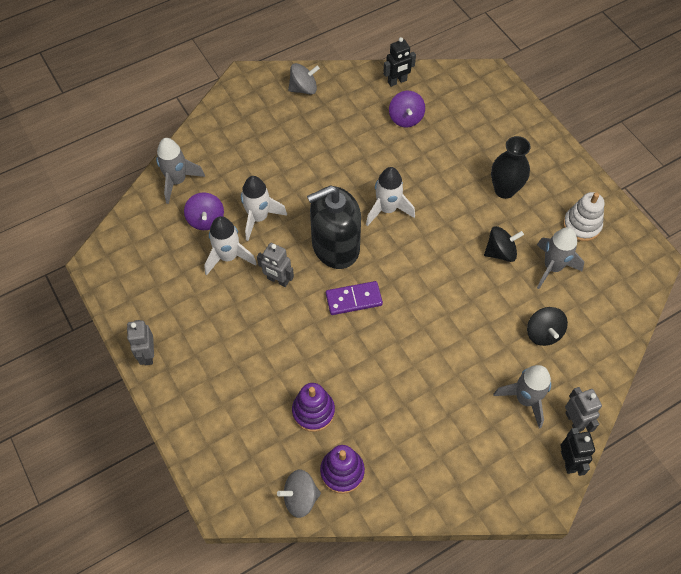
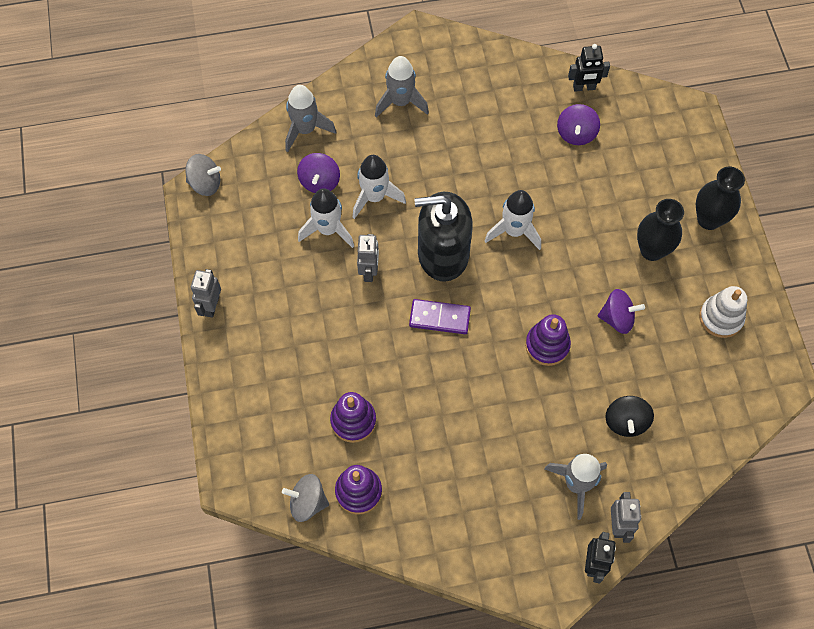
camera: 20 degrees right, 5 degrees up
(278, 280) = (369, 271): grey robot -> grey robot turned 135 degrees counterclockwise
(304, 88) = (477, 65): grey spinning top -> grey spinning top (205, 183)
(453, 292) = (547, 345): none -> purple stacking toy
(500, 252) = (617, 318): black spinning top -> purple spinning top
(538, 152) = (709, 219): none -> black vase
(552, 267) = (667, 354): grey rocket -> grey rocket (400, 102)

